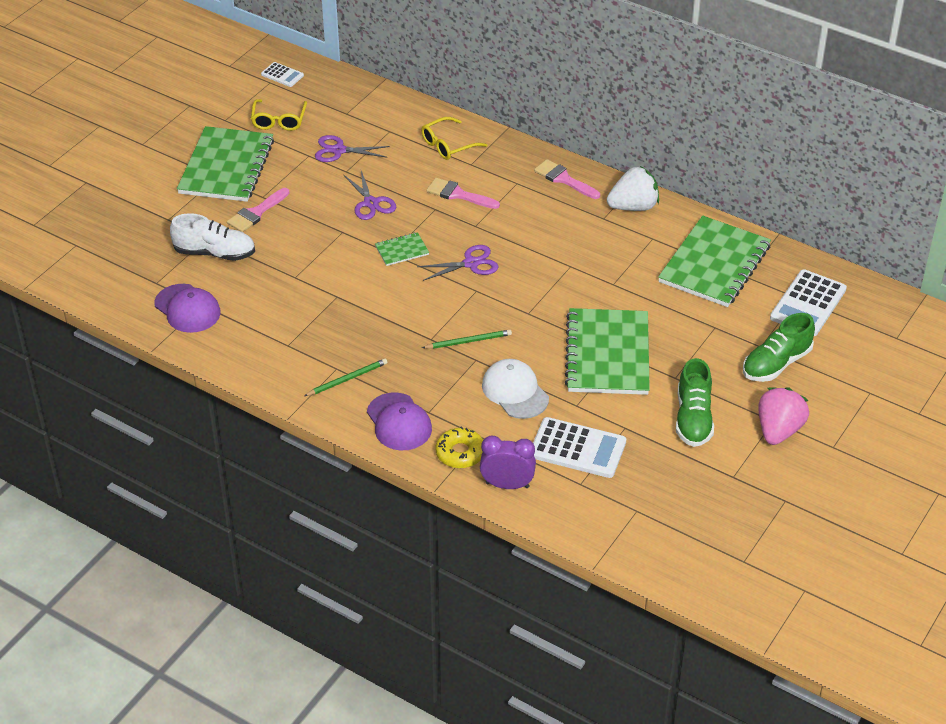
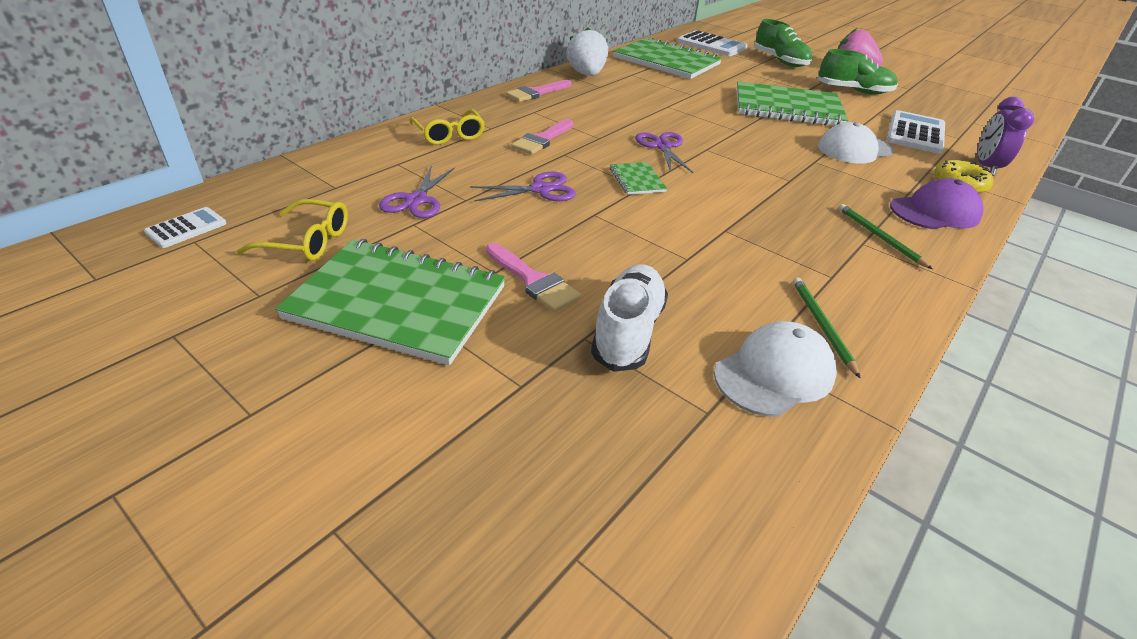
camera: 85 degrees left, 5 degrees down
(187, 309) = (774, 373): purple cap -> white cap
(468, 341) = (788, 161): green pencil -> green pencil (821, 325)

